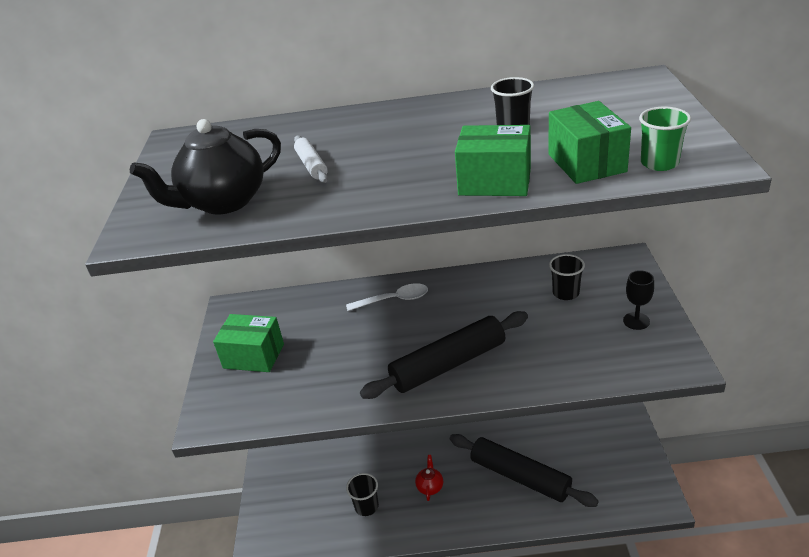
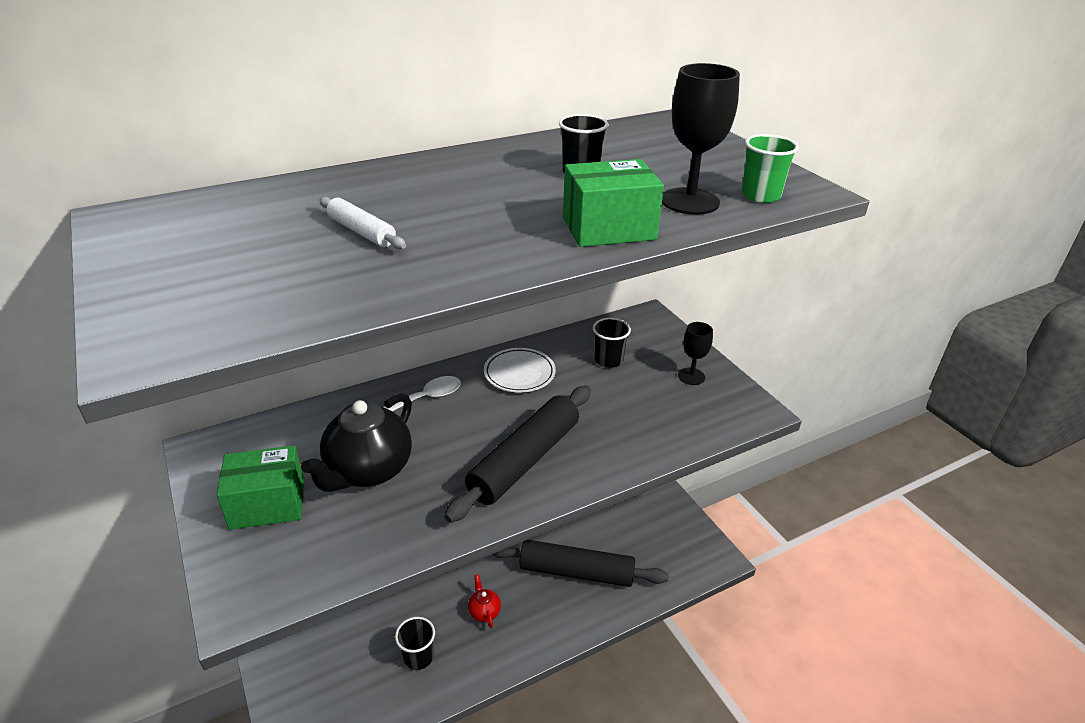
camera: 30 degrees left, 0 degrees up
(223, 202) = (264, 289): black teapot -> black teapot (368, 470)
(481, 291) = (519, 373): none -> white plate
(586, 163) = (689, 201): green box -> black goblet

